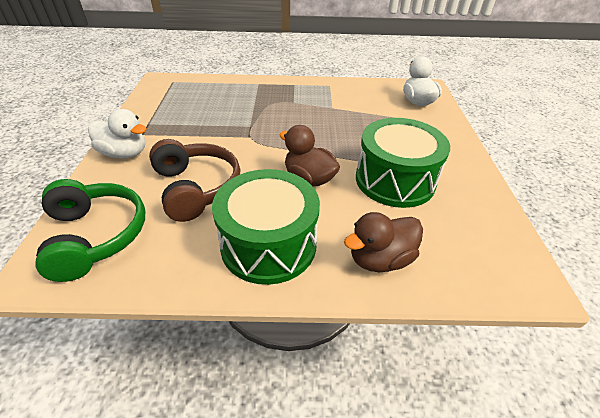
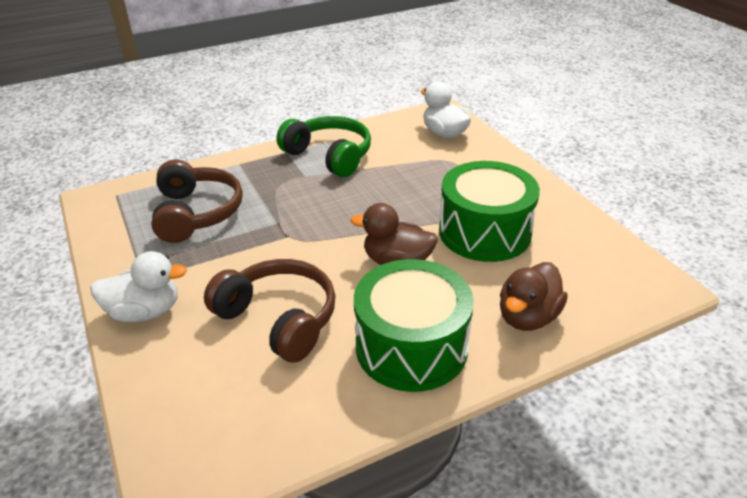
camera: 25 degrees left, 5 degrees down
(96, 236) = (208, 418): green headphones -> green headphones (329, 156)
(207, 105) = (197, 213): none -> brown headphones

